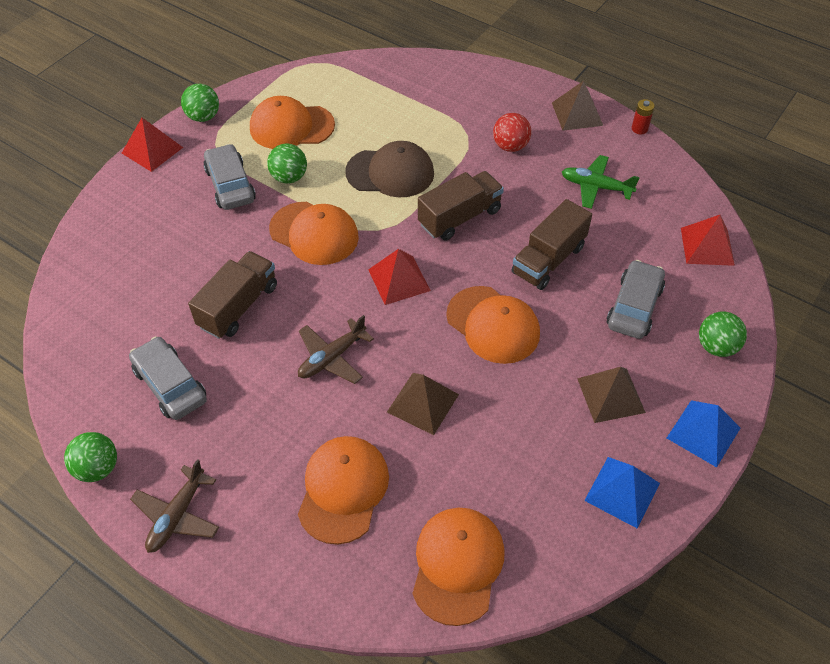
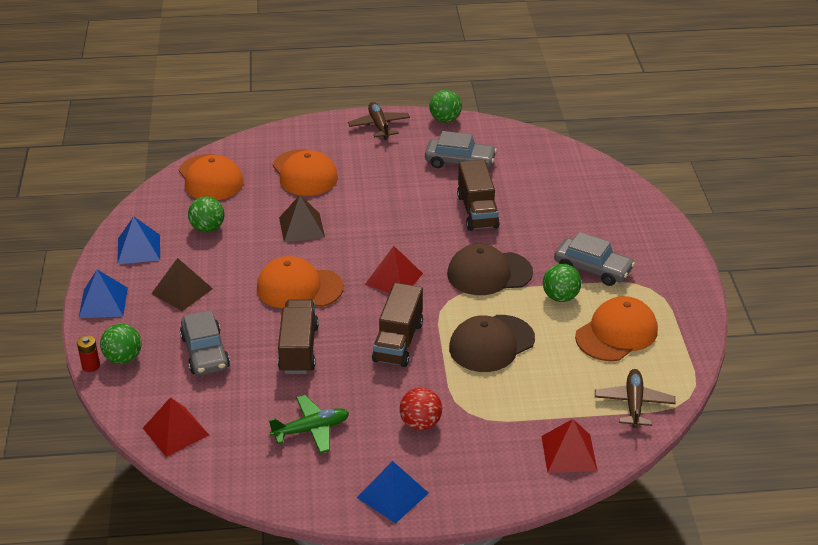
camera: 140 degrees right, 15 degrees down
(152, 150) = (684, 259): red pyramid -> red pyramid (569, 453)
(203, 117) = (692, 301): green ball -> green ball (207, 228)
(314, 233) = (489, 273): orange cap -> brown cap
(332, 358) = (384, 219): brown plane -> brown plane (633, 404)
(577, 114) = (392, 495): brown pyramid -> blue pyramid
(639, 129) = (318, 515): red battery -> red battery (91, 366)

